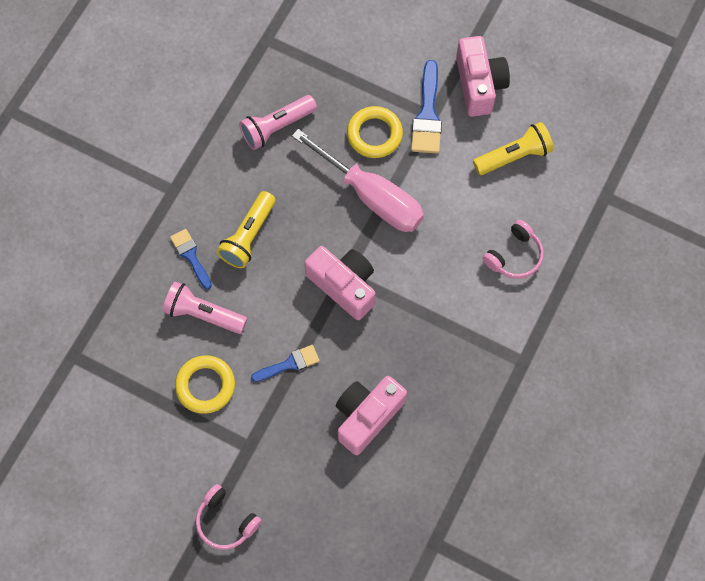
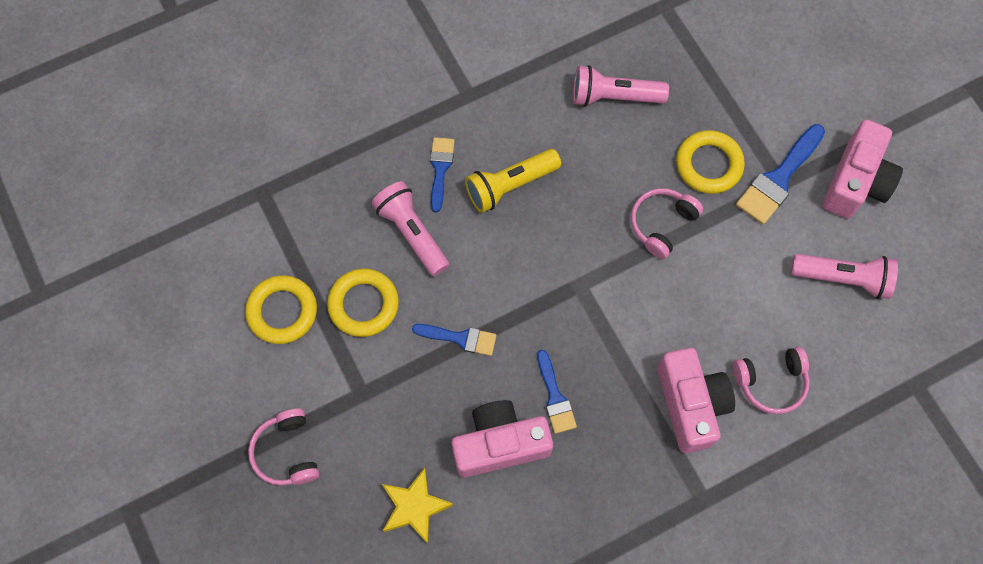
camera: 35 degrees right, 0 degrees up
(151, 429) = (282, 311): none -> yellow ring
(339, 496) = (414, 507): none -> yellow star
(344, 285) = (570, 296): pink camera -> pink camera (690, 404)
(371, 196) = (662, 224): pink screwdriver -> pink headphones
(381, 360) = (555, 397): none -> blue brush
(514, 156) = (843, 278): yellow flashlight -> pink flashlight

